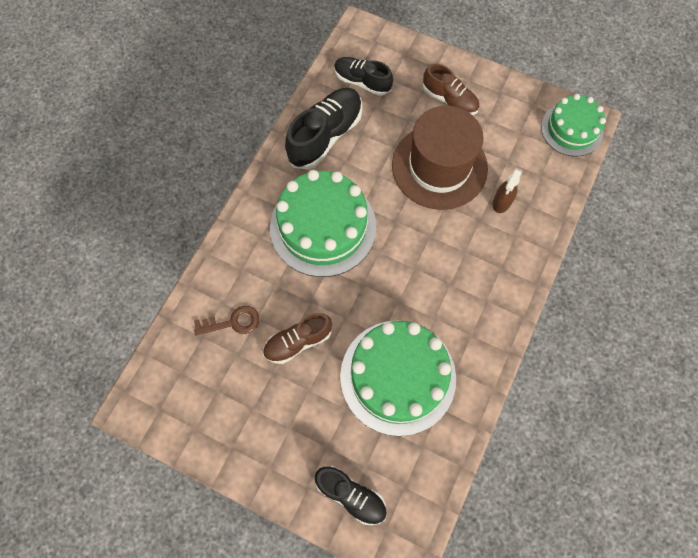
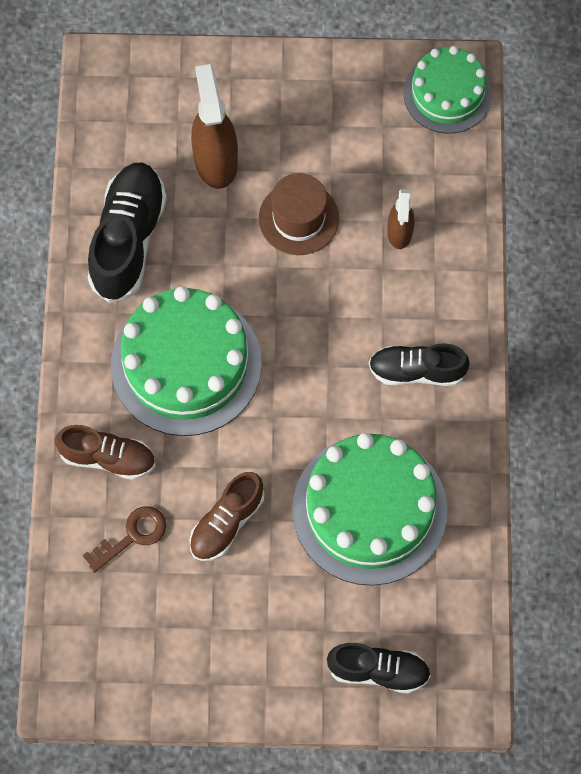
camera: 25 degrees left, 0 degrees up
(362, 82) = (140, 141): black shoe -> black shoe (416, 371)
(403, 110) = (215, 160): none -> brown spray bottle
(439, 166) = (298, 218): brown hat -> brown hat, size x0.59
(449, 100) = (270, 118): brown shoe -> brown shoe (108, 458)

